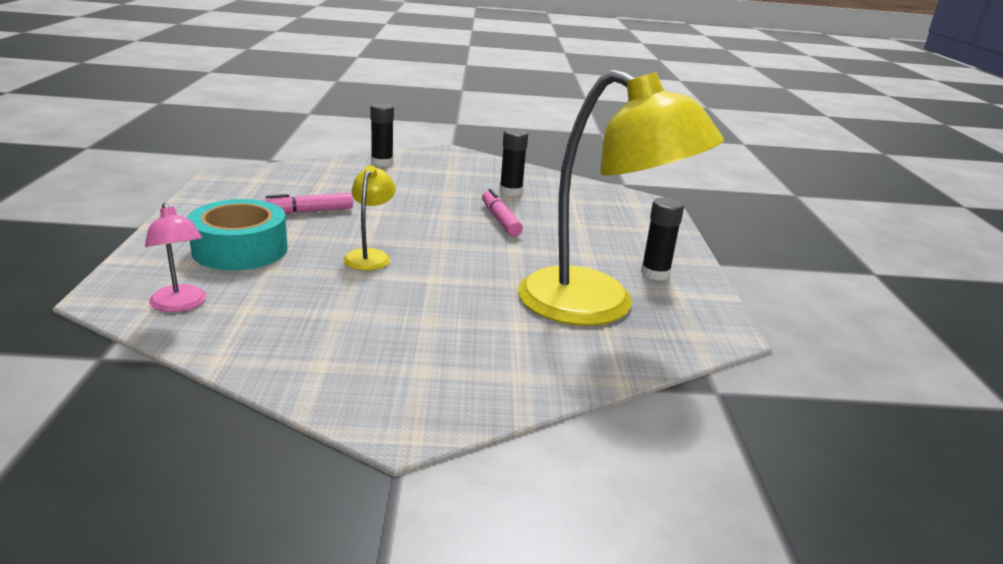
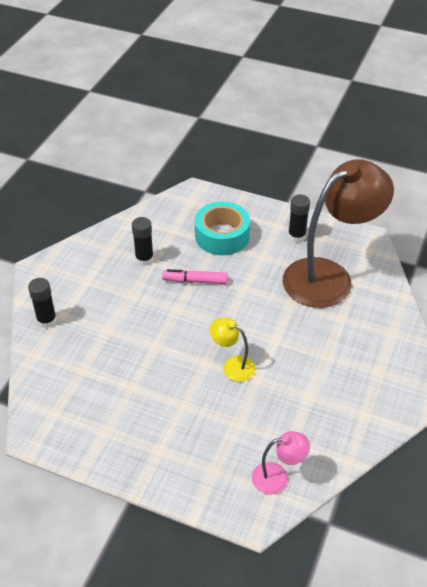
camera: 65 degrees left, 20 degrees up
(240, 249) = (200, 438): turquoise tape -> turquoise tape (222, 236)
(307, 212) = (141, 388): pink marker -> none
(597, 306) = (329, 276): yellow lamp -> brown lamp

